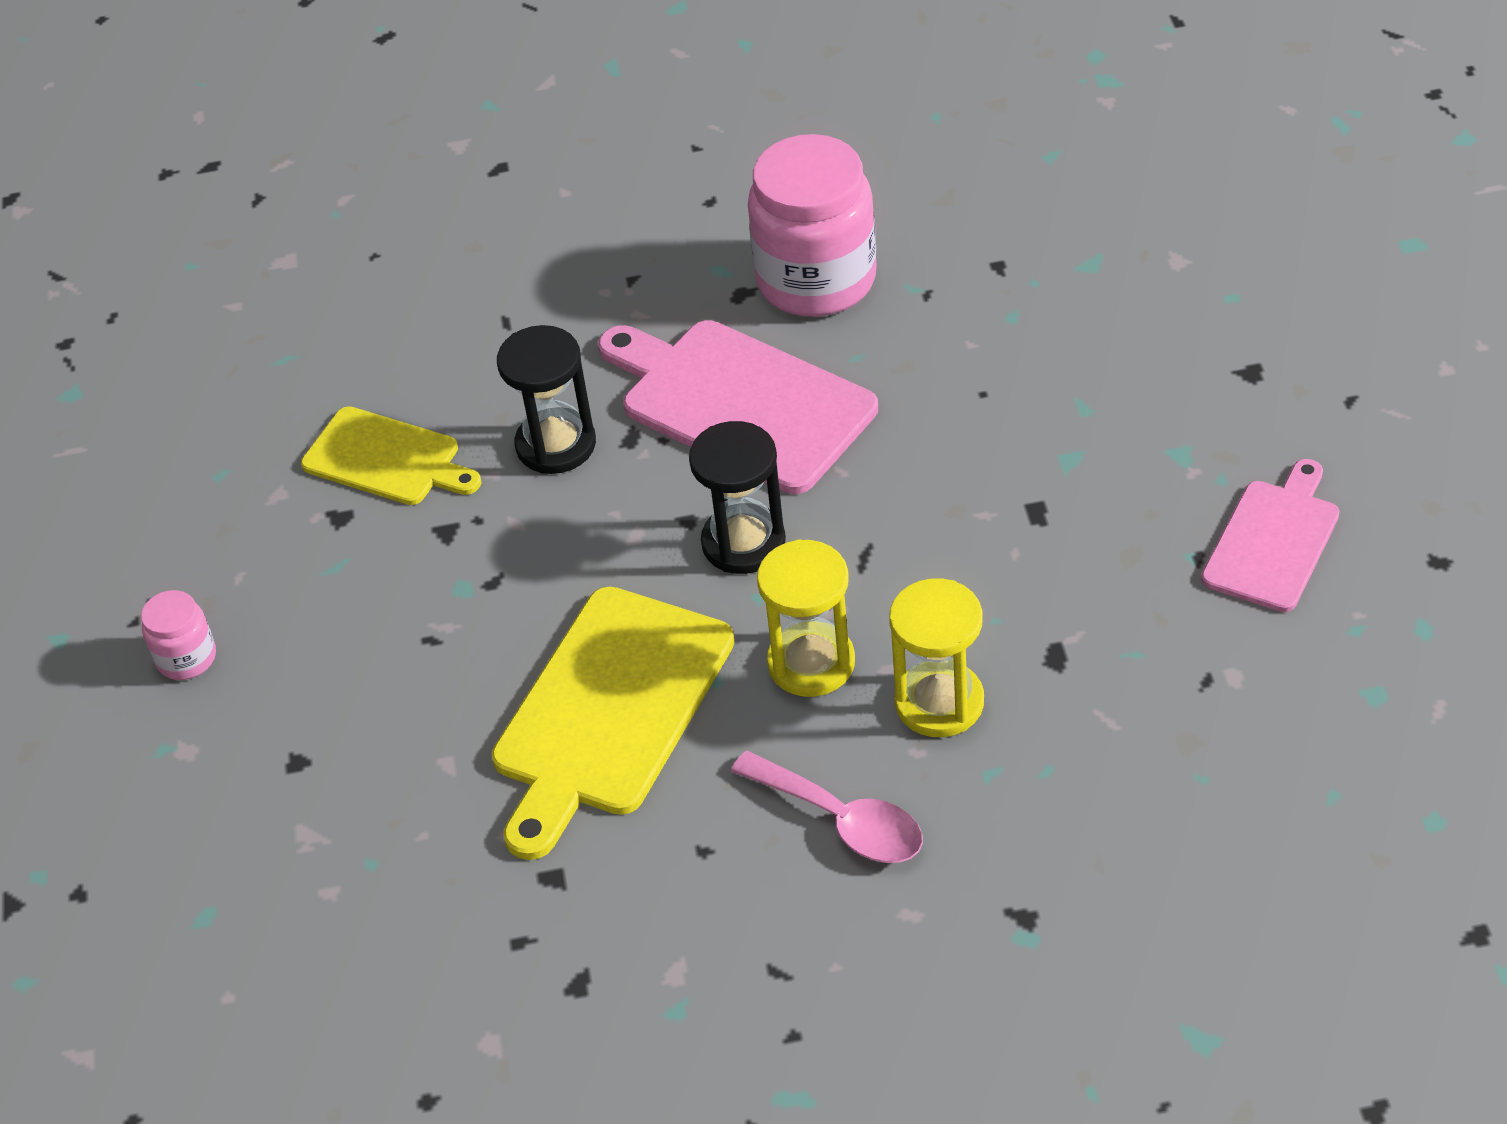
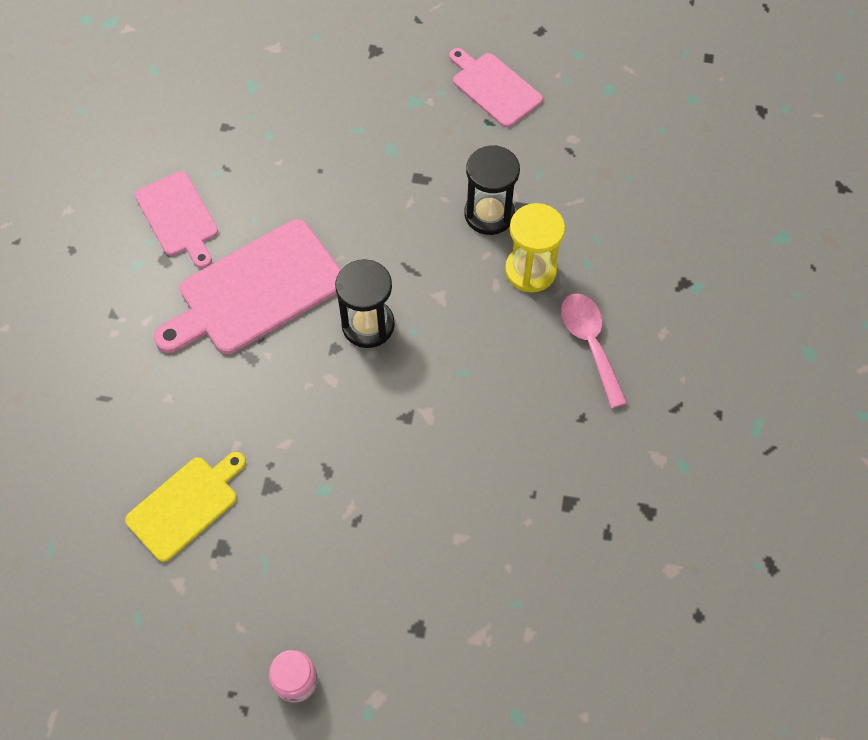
camera: 75 degrees left, 15 degrees up
(556, 445) = (232, 401): black hourglass -> black hourglass (489, 214)
(608, 711) = (460, 436): yellow cutting board -> none
(811, 663) = (474, 321): yellow hourglass -> none
(816, 280) = (178, 217): pink jar -> pink cutting board
(842, 820) = (590, 343): pink spoon -> pink spoon turned 75 degrees counterclockwise

